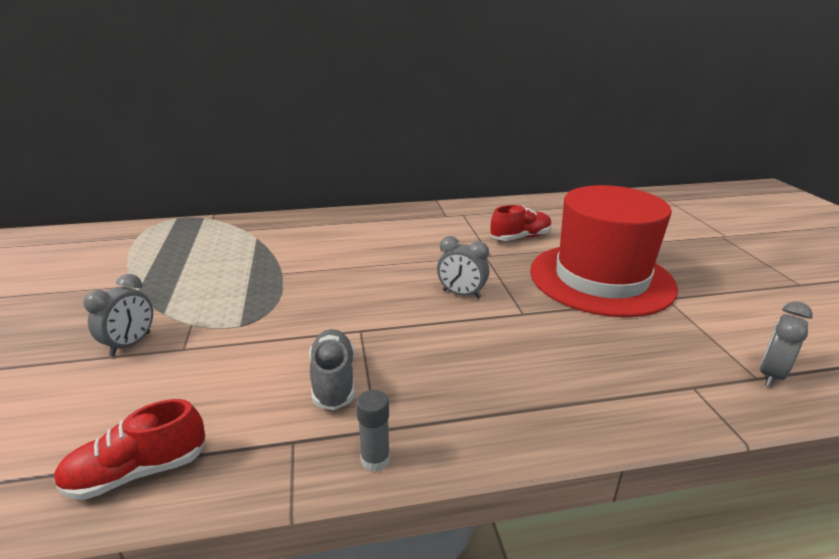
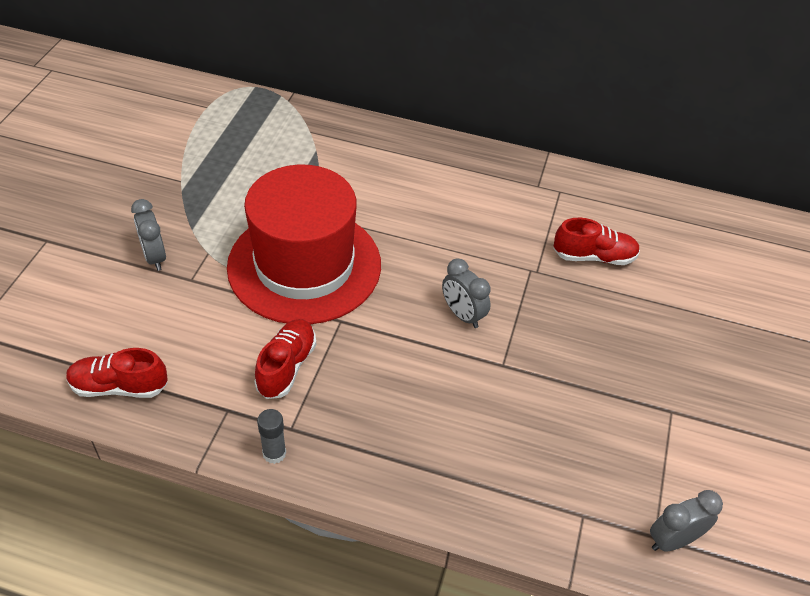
camera: 25 degrees right, 20 degrees up
(131, 344) = (154, 257): grey clock -> grey clock turned 105 degrees clockwise
(333, 380) = (286, 366): grey shoe -> red shoe
(601, 278) = (627, 354): red hat -> red hat (304, 265)

